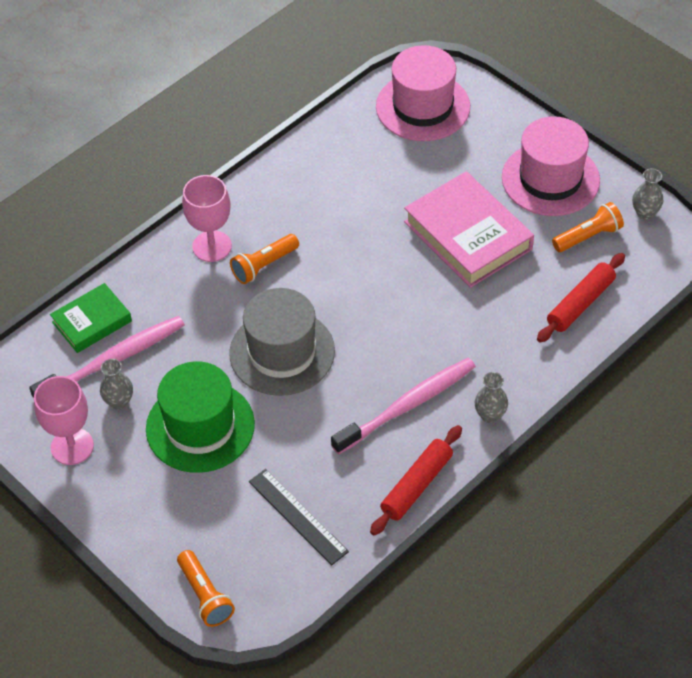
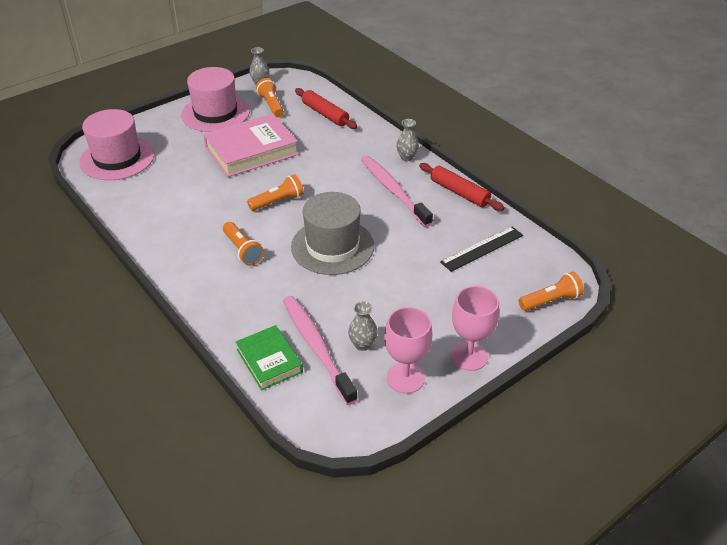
camera: 85 degrees left, 10 degrees down
(200, 426) = (396, 295): green hat -> none
(212, 246) = (210, 279): pink goblet -> pink goblet (469, 356)
(362, 283) = (278, 201): none -> orange flashlight

